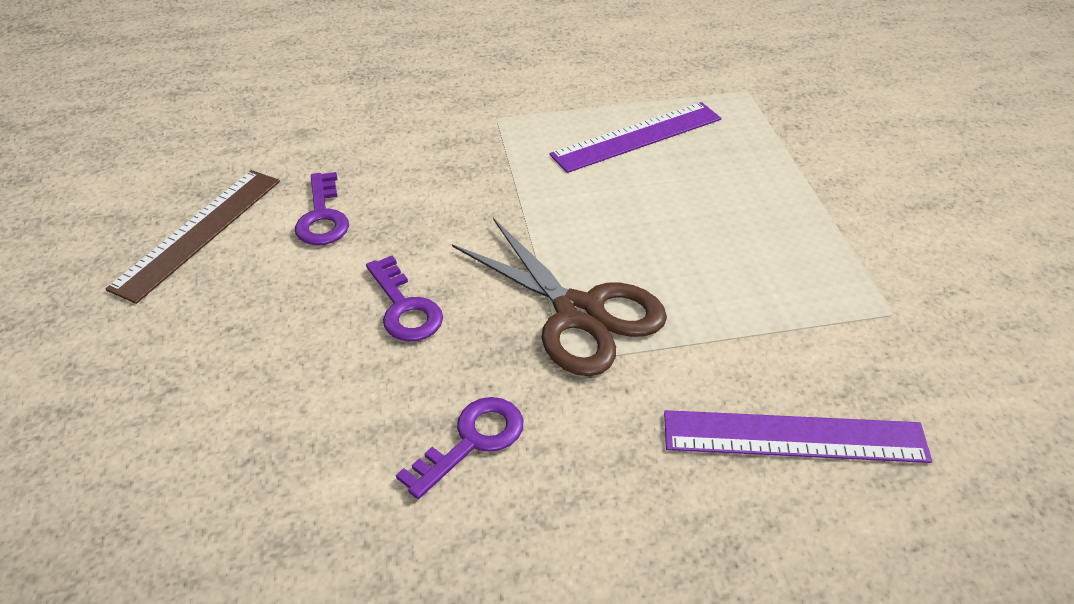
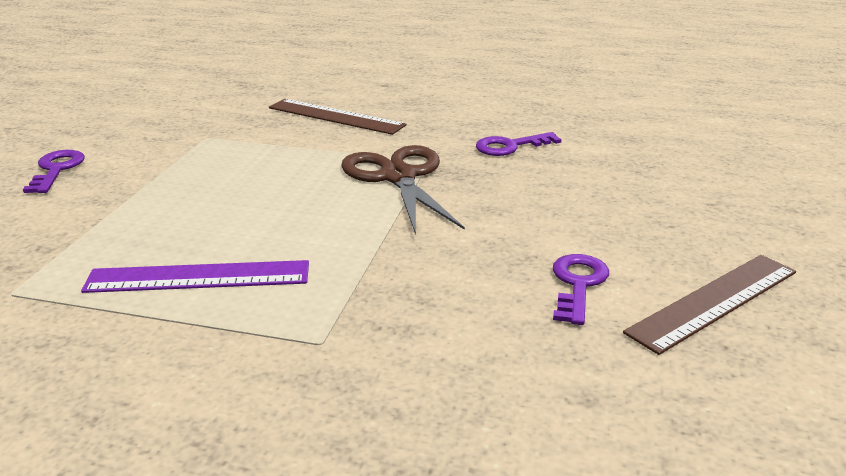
camera: 155 degrees left, 15 degrees down
(404, 307) = (524, 206): purple key -> purple key (56, 170)
(794, 437) = (336, 116): purple ruler -> brown ruler

